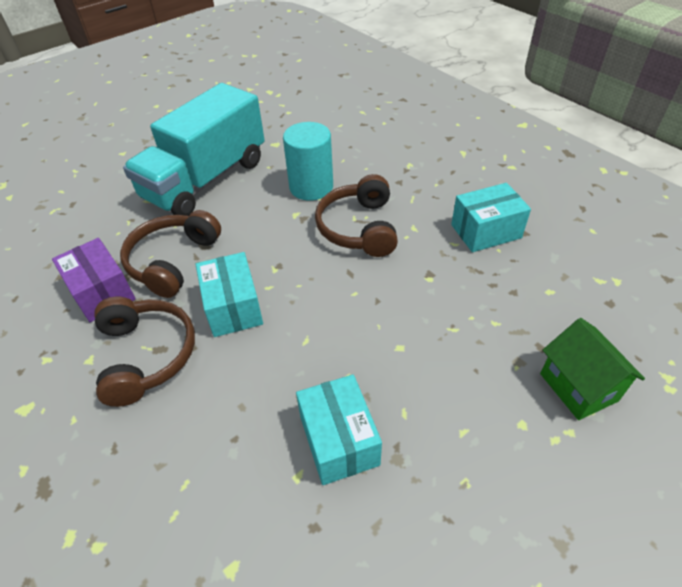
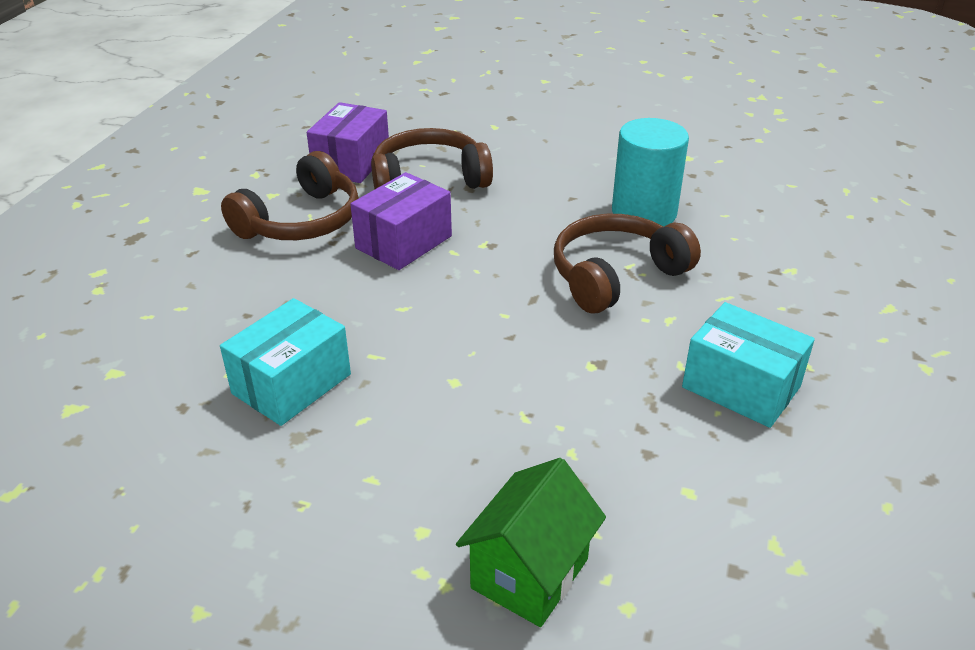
camera: 55 degrees right, 10 degrees down
(206, 180) = (566, 143): turquoise truck -> none
(233, 307) = (404, 242): turquoise box -> purple box

